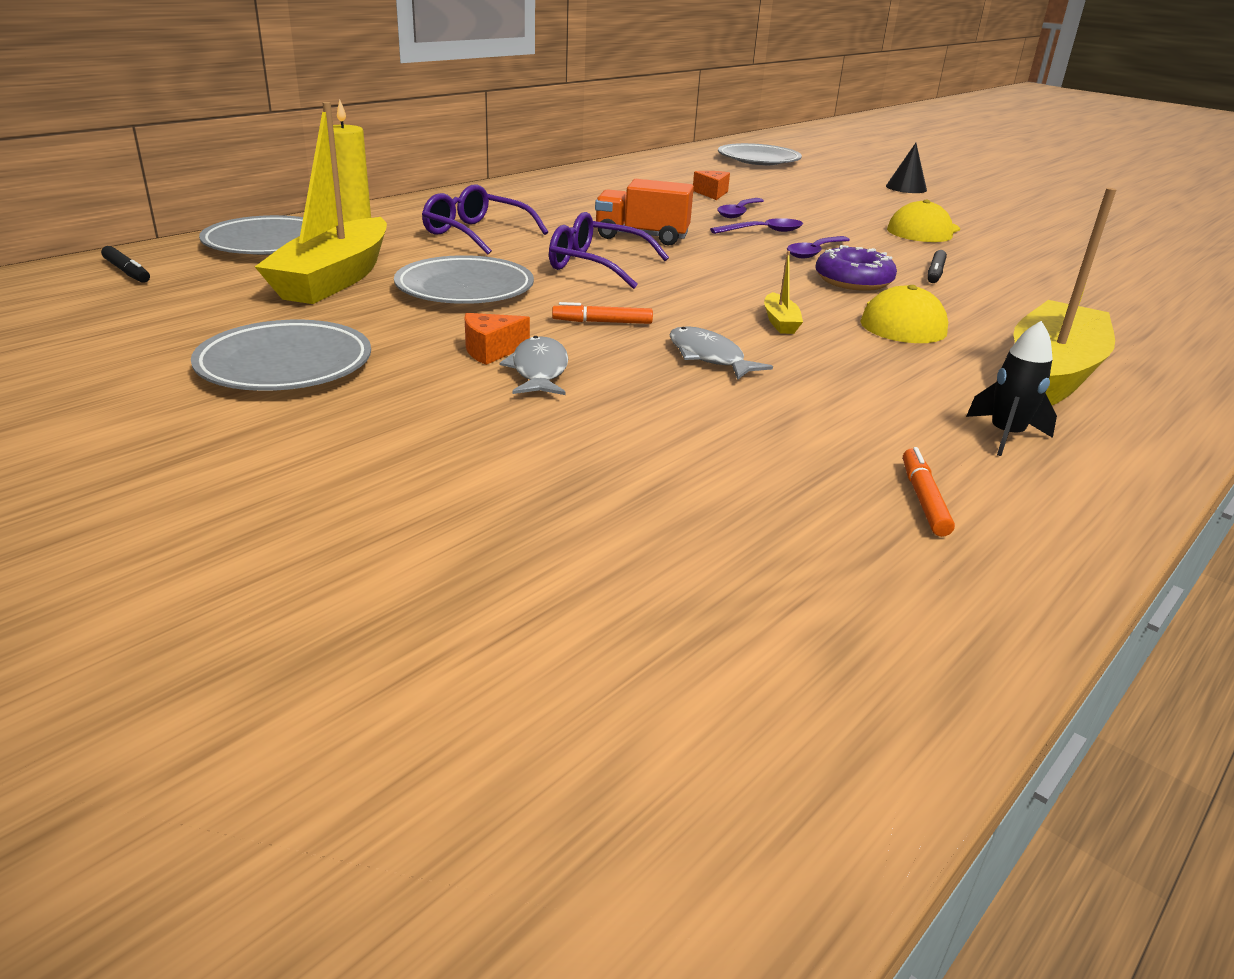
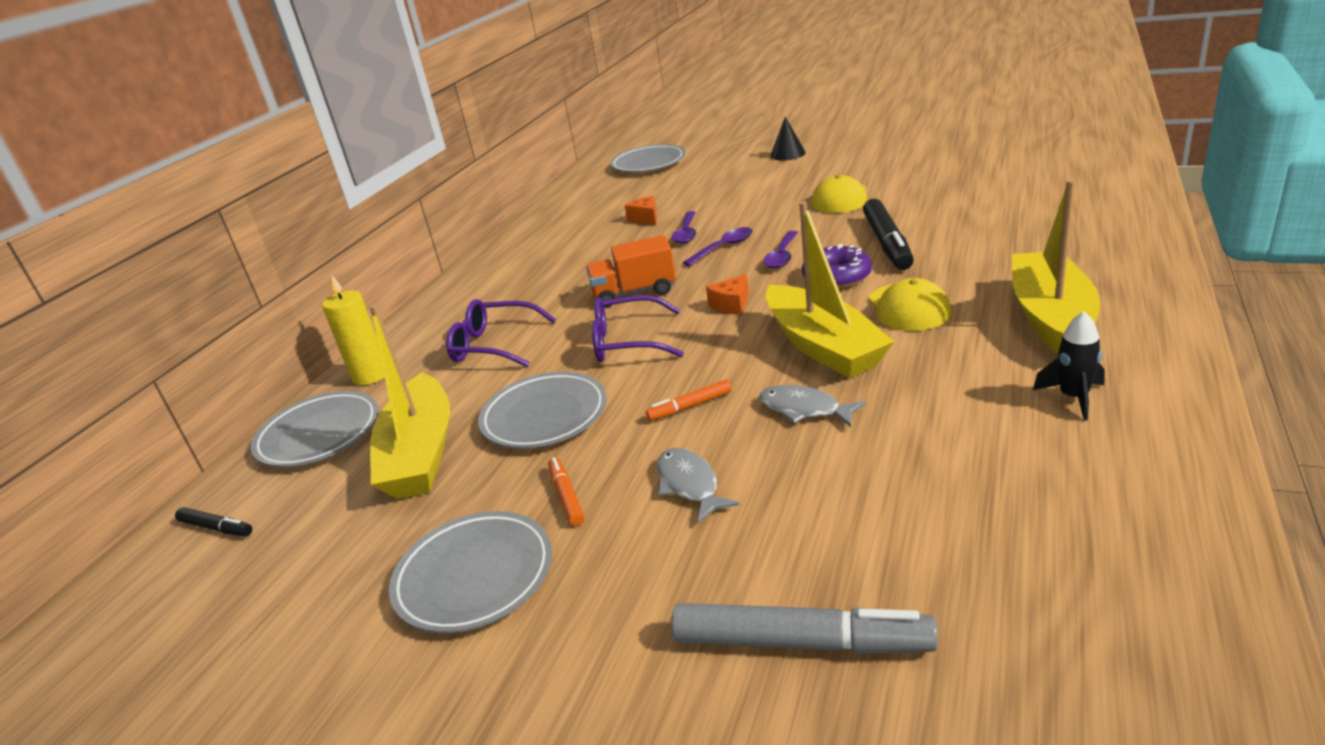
camera: 15 degrees left, 0 degrees up
(491, 351) = (631, 479): orange cheese -> orange cheese (731, 305)
(513, 504) = (801, 643): none -> grey marker
(780, 322) = (823, 346): yellow boat -> yellow boat, size x2.44
(923, 499) = (1075, 489): orange marker -> orange marker (567, 496)
(935, 273) = (887, 243): black marker -> black marker, size x1.97

